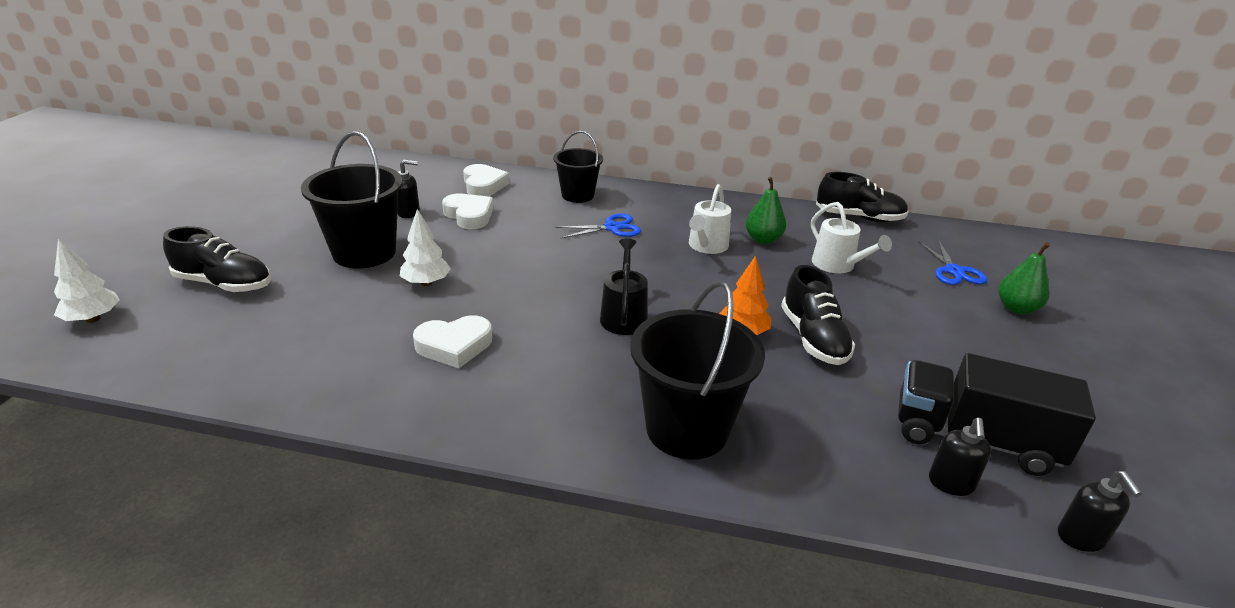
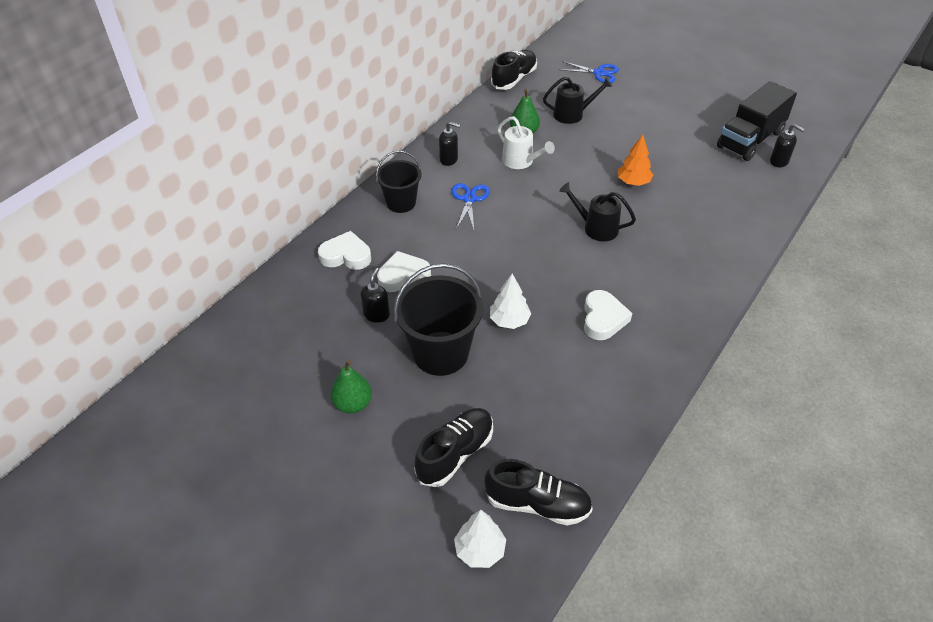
camera: 65 degrees left, 15 degrees up
(687, 429) = (718, 235): black bucket -> none
(813, 338) = (649, 157): black shoe -> black shoe (537, 504)
(837, 265) = (572, 114): white watering can -> black watering can
(1016, 308) = (646, 71): green pear -> green pear (353, 404)
(1081, 538) = (818, 141): black soap dispenser -> black soap dispenser (449, 159)

